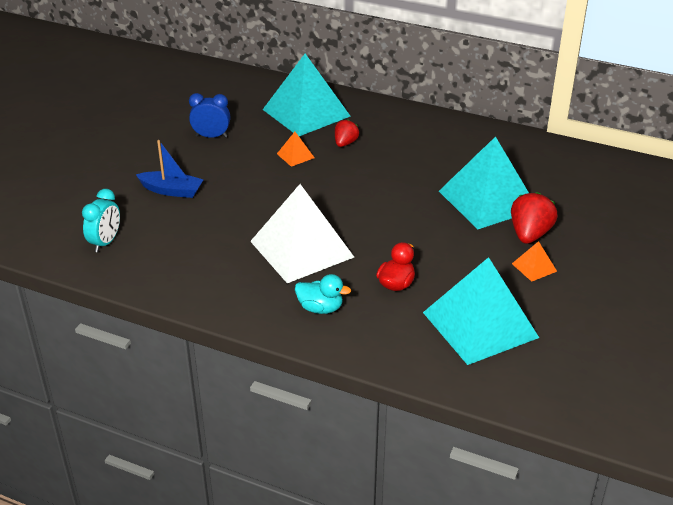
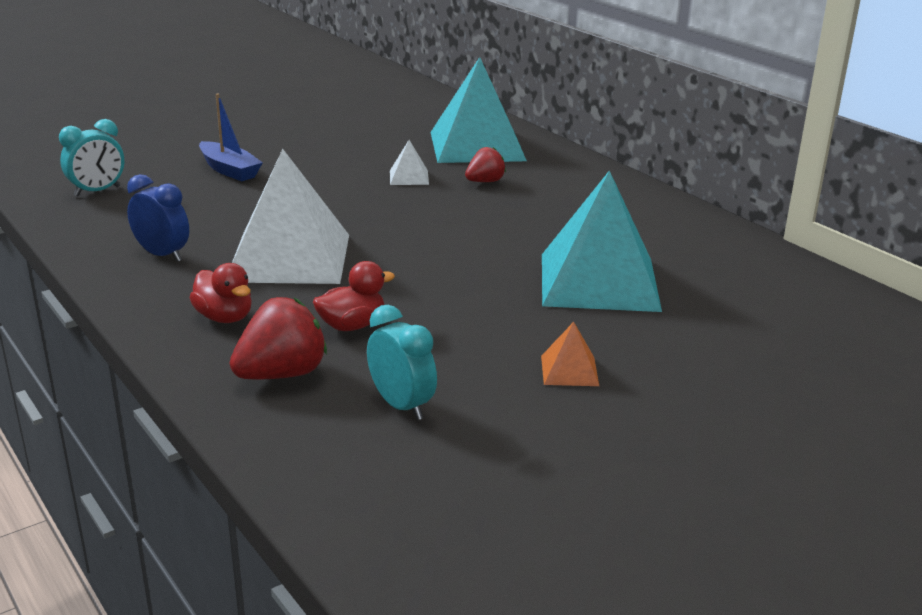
camera: 30 degrees right, 10 degrees down
(211, 136) = (340, 139): blue clock -> blue clock (162, 255)
(295, 155) = (409, 177): orange pyramid -> white pyramid
(320, 308) = (225, 317): turquoise duck -> red duck
(480, 324) = (401, 406): turquoise pyramid -> turquoise clock
(529, 234) = (611, 334): red strawberry -> red strawberry (282, 374)

